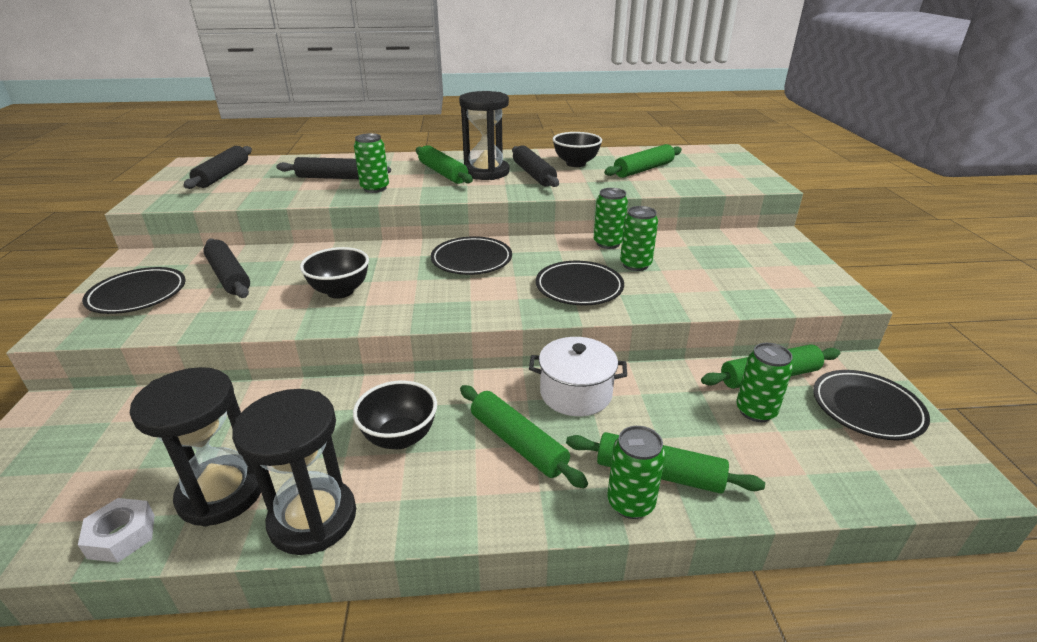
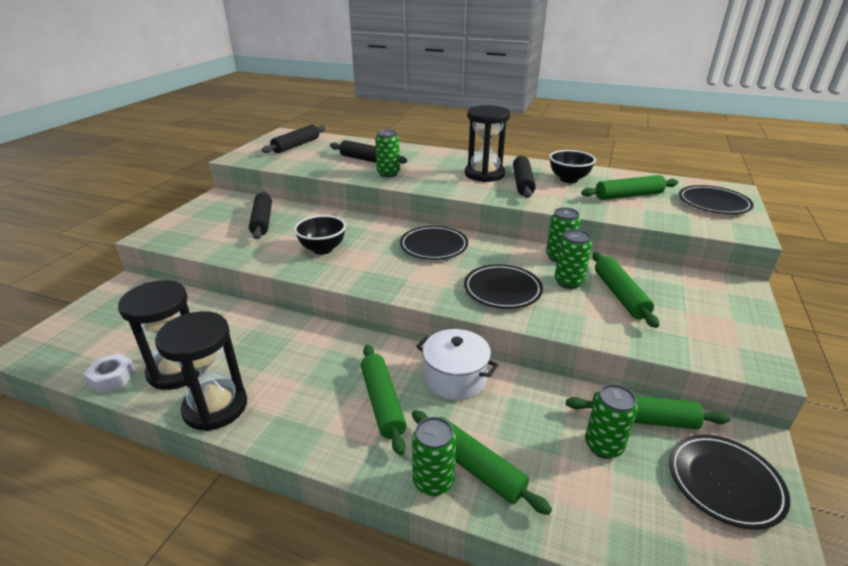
camera: 25 degrees right, 0 degrees up
(138, 295) = (203, 222): black plate -> black plate (713, 203)
(400, 437) = (305, 370): black bowl -> none
(443, 173) = (449, 169): green rolling pin -> green rolling pin (620, 295)

